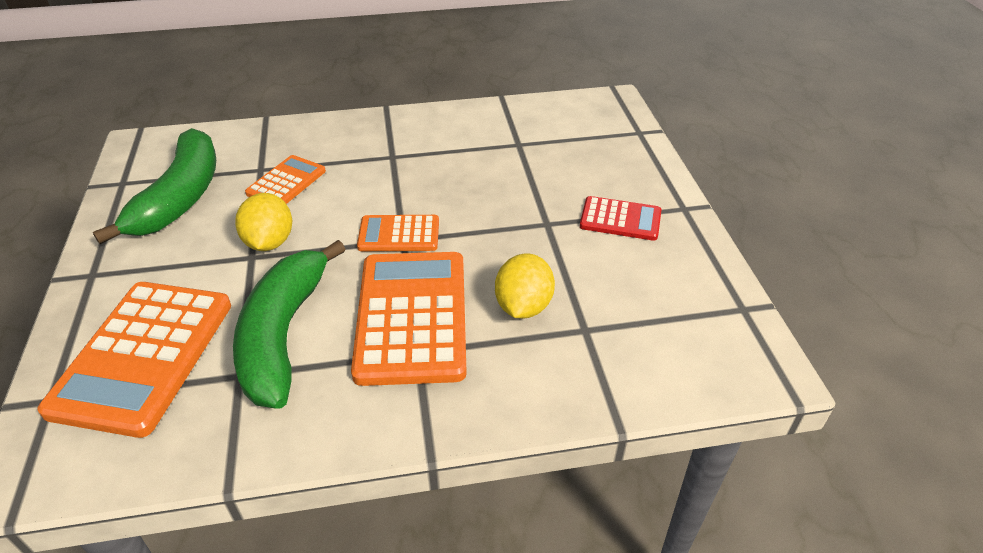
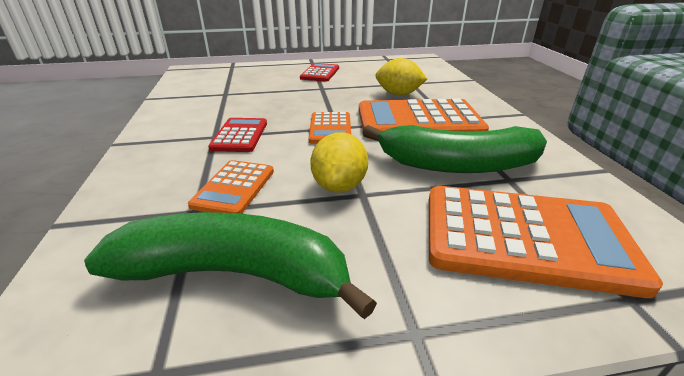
camera: 90 degrees left, 10 degrees down
(269, 242) = (339, 186): yellow lemon -> yellow lemon turned 75 degrees counterclockwise
(286, 182) = (234, 188): orange calculator -> orange calculator turned 105 degrees counterclockwise
(390, 171) = (240, 135): none -> red calculator

